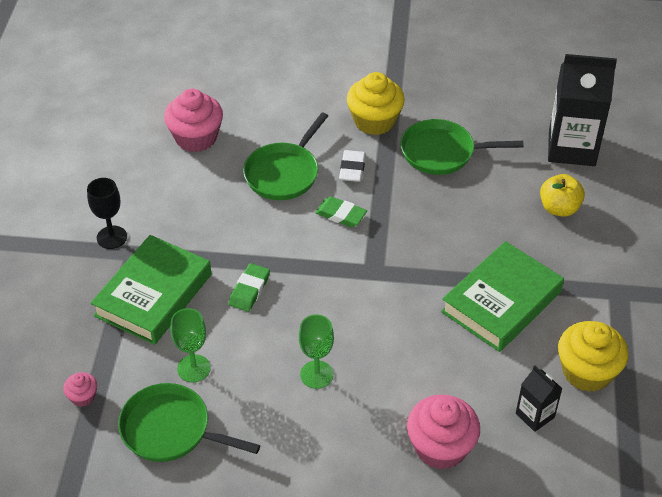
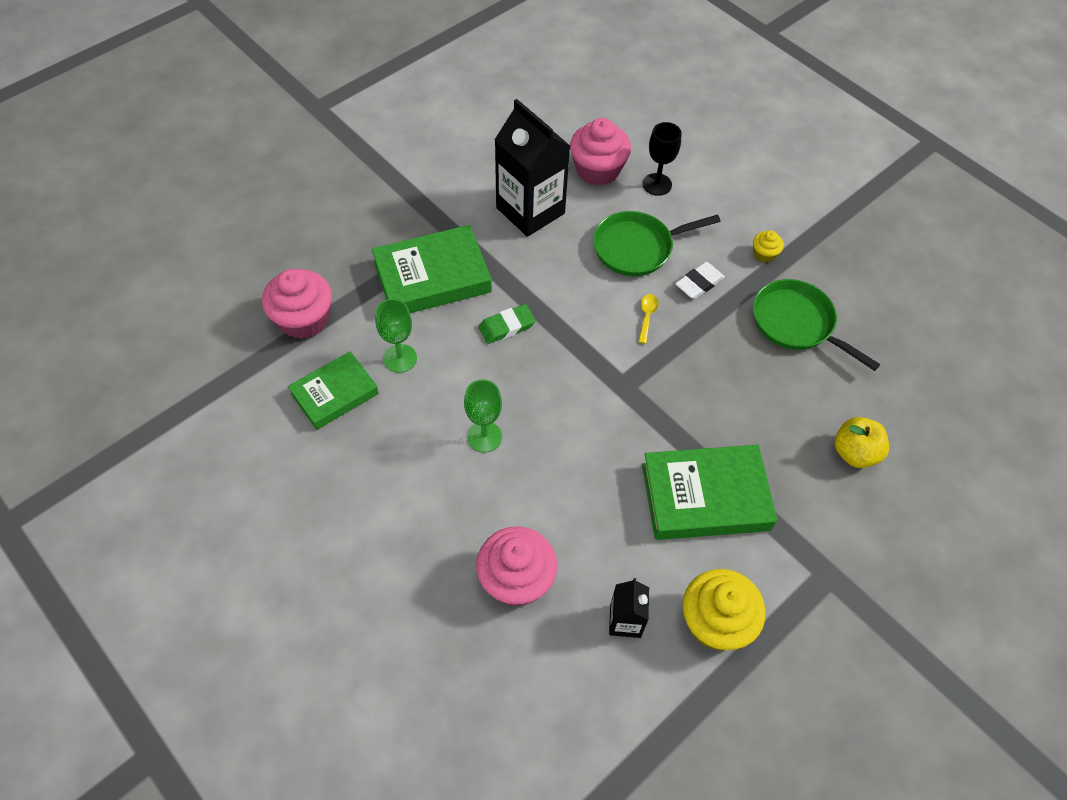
camera: 40 degrees right, 10 degrees up
(83, 396) = (303, 319): pink cupcake -> pink cupcake, size x2.08
(112, 237) = (450, 209): black goblet -> black goblet (657, 184)
(171, 429) = (334, 394): green pan -> green book
(341, 215) = (647, 316): green eraser -> yellow spoon
(374, 121) = (764, 254): yellow cupcake -> yellow cupcake, size x0.48
(571, 148) = (930, 405): black carton -> black carton (530, 210)

